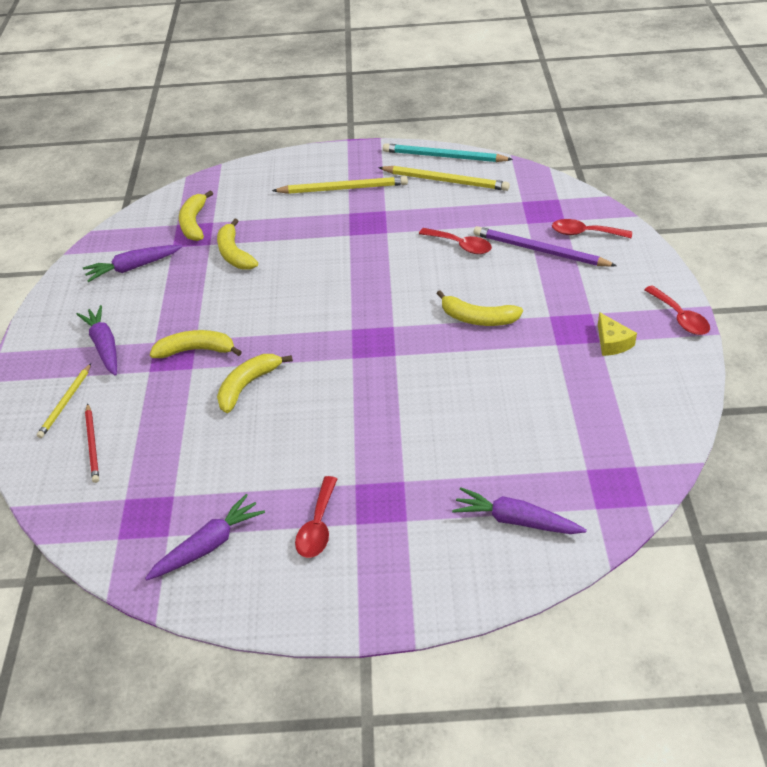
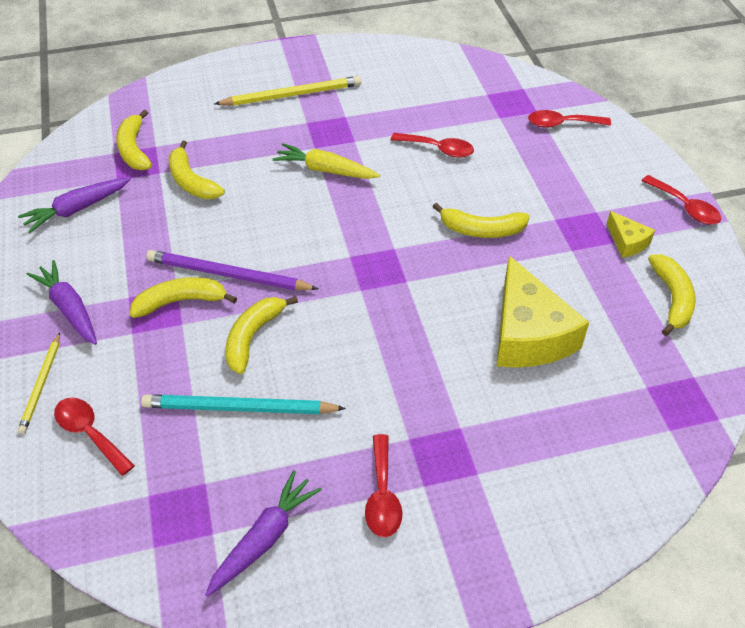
camera: 15 degrees left, 5 degrees up
(92, 445) = (89, 433): red pencil -> red spoon
(353, 254) = (325, 170): none -> yellow carrot
(443, 156) = (389, 50): turquoise pencil -> turquoise pencil (239, 408)
(445, 181) = (400, 77): yellow pencil -> none
(491, 411) = (528, 334): none -> yellow cheese
(515, 520) = (593, 456): purple carrot -> none
(539, 250) = (522, 147): purple pencil -> purple pencil (228, 275)
(638, 396) = (672, 298): none -> yellow banana

